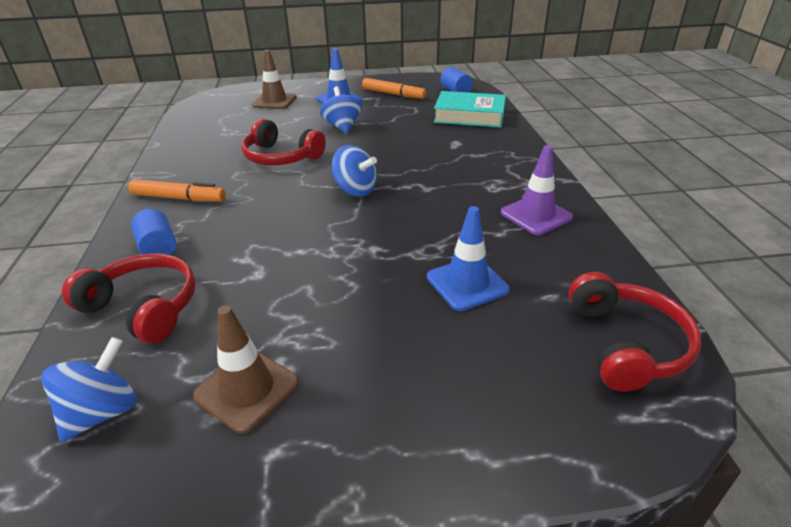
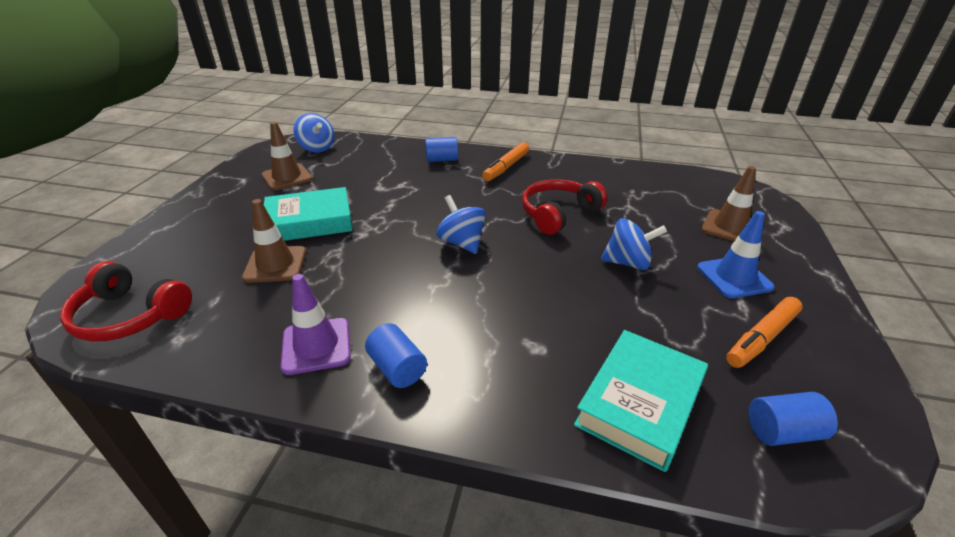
camera: 110 degrees right, 0 degrees up
(144, 307) = (383, 156): red headphones -> none
(355, 190) = (462, 243): blue spinning top -> blue spinning top turned 90 degrees clockwise
(371, 298) = (309, 222): none -> turquoise book
(467, 283) = (275, 264): blue traffic cone -> brown traffic cone
(519, 179) = (397, 368): none -> blue cylinder

